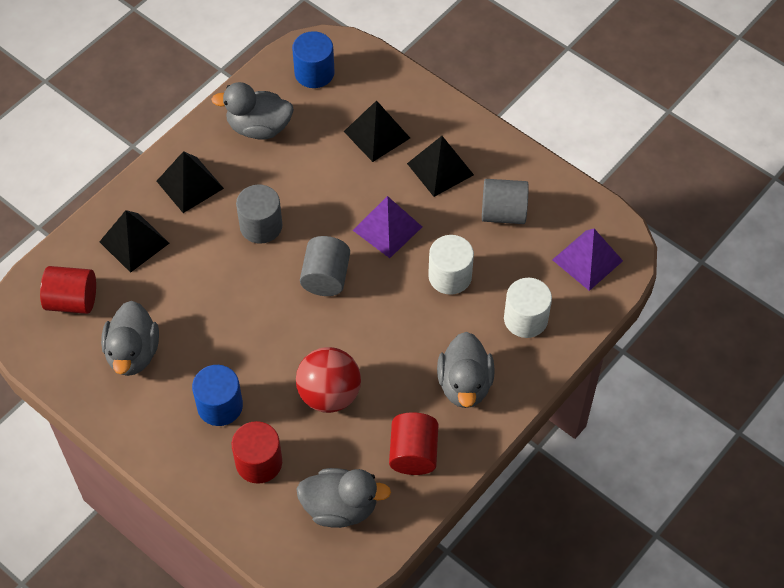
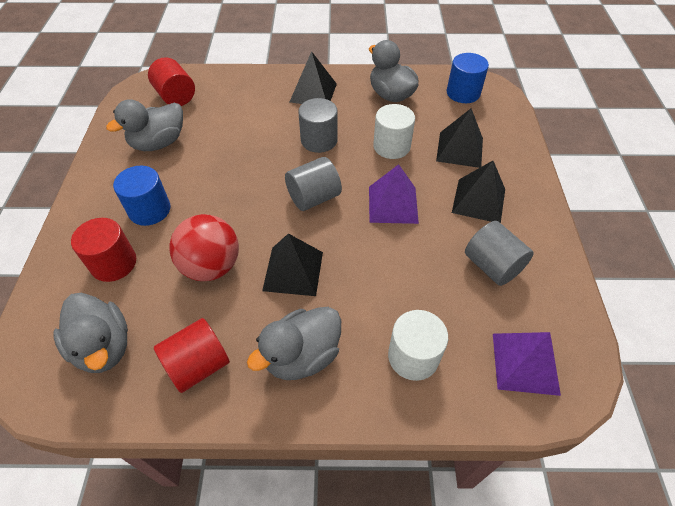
camera: 50 degrees right, 5 degrees down
(134, 242) = (245, 95): black pyramid -> black pyramid (293, 271)
(450, 276) = (395, 271): white cylinder -> white cylinder (391, 146)

